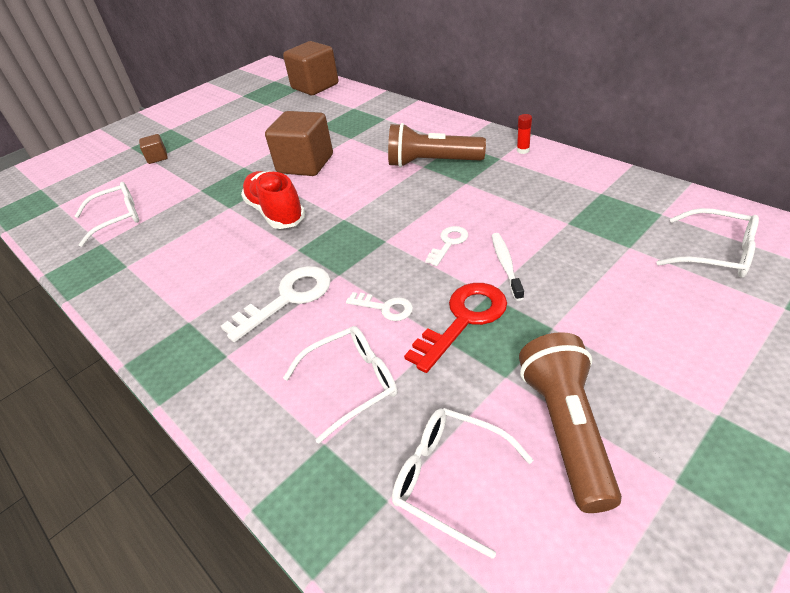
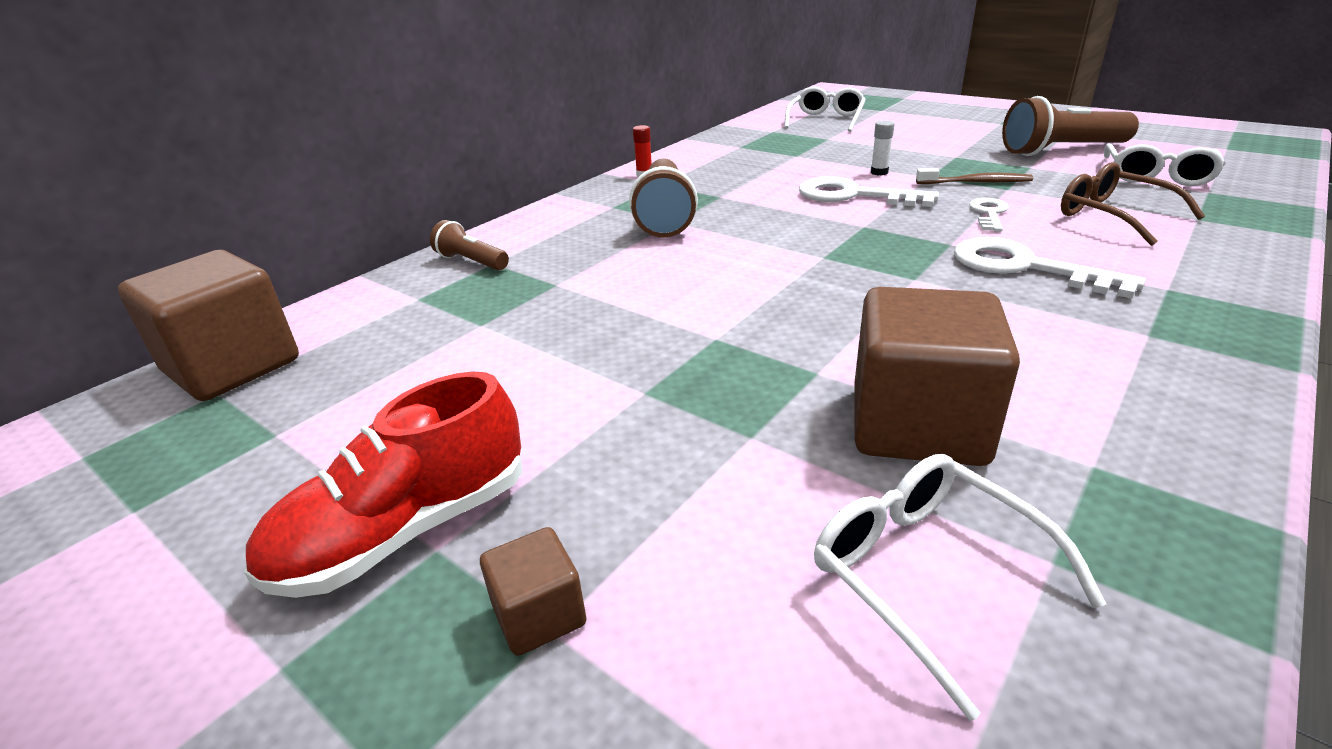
camera: 100 degrees left, 10 degrees down
(275, 212) = (822, 315): red shoe -> red shoe (405, 531)
(305, 164) = (648, 314): brown cube -> brown cube (918, 425)
(353, 383) = (1112, 215): white glasses -> brown glasses
(388, 113) = (471, 262): none -> brown flashlight
(448, 243) = (854, 195): white key -> white key, size x1.77
(463, 320) = (976, 182): red key -> brown toothbrush
(506, 265) = (879, 172): white toothbrush -> white glue stick

